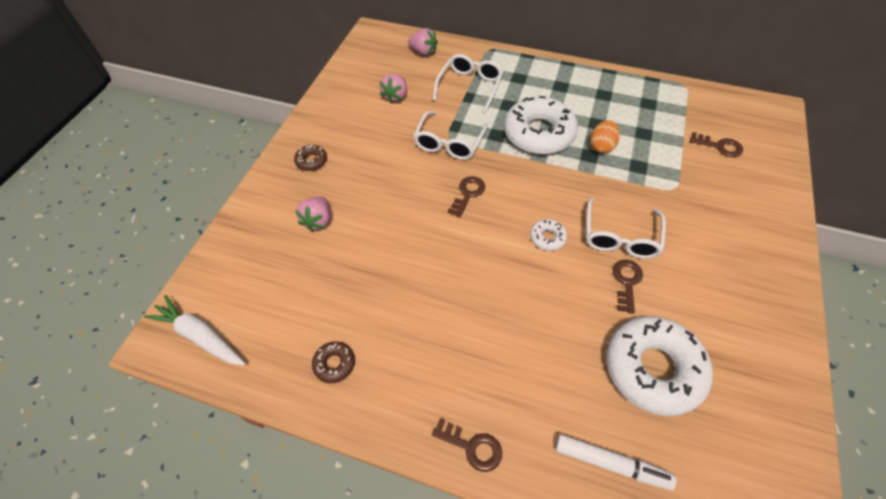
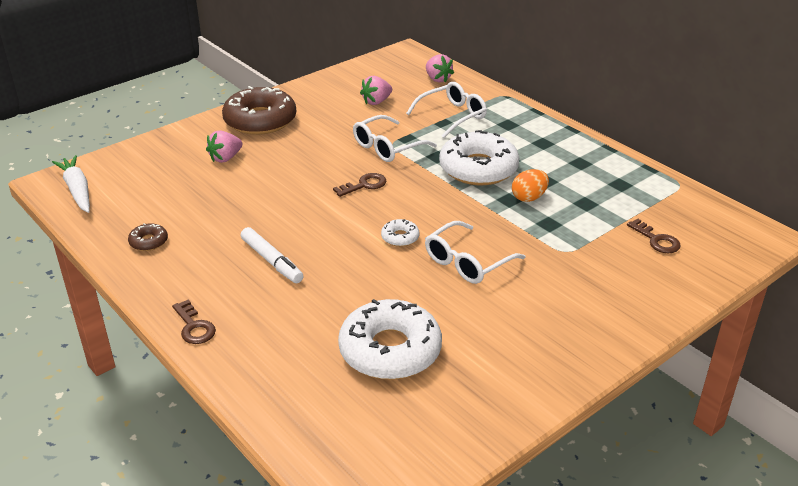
camera: 30 degrees right, 20 degrees down
(311, 161) = (260, 120): brown donut -> brown donut, size x2.30
(610, 463) = (286, 383): white marker -> white marker (272, 261)
(626, 282) = (436, 291): brown key -> none

